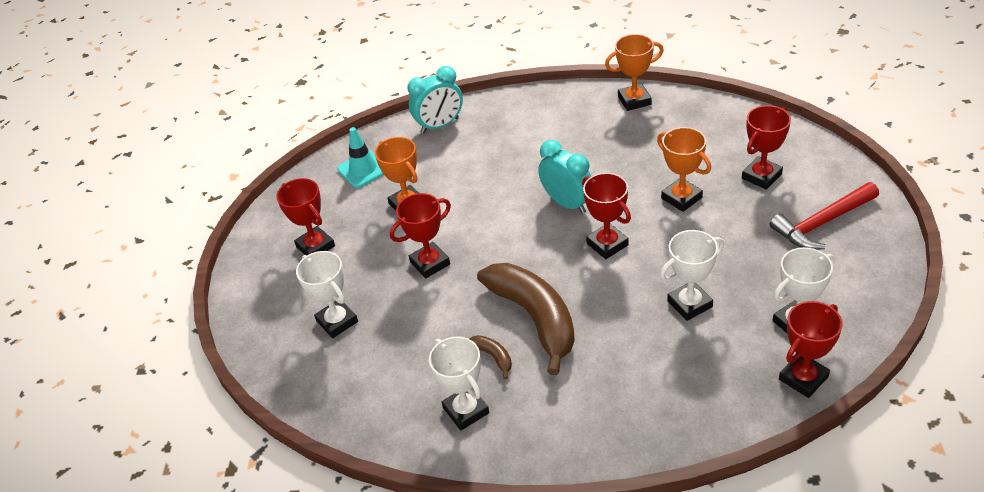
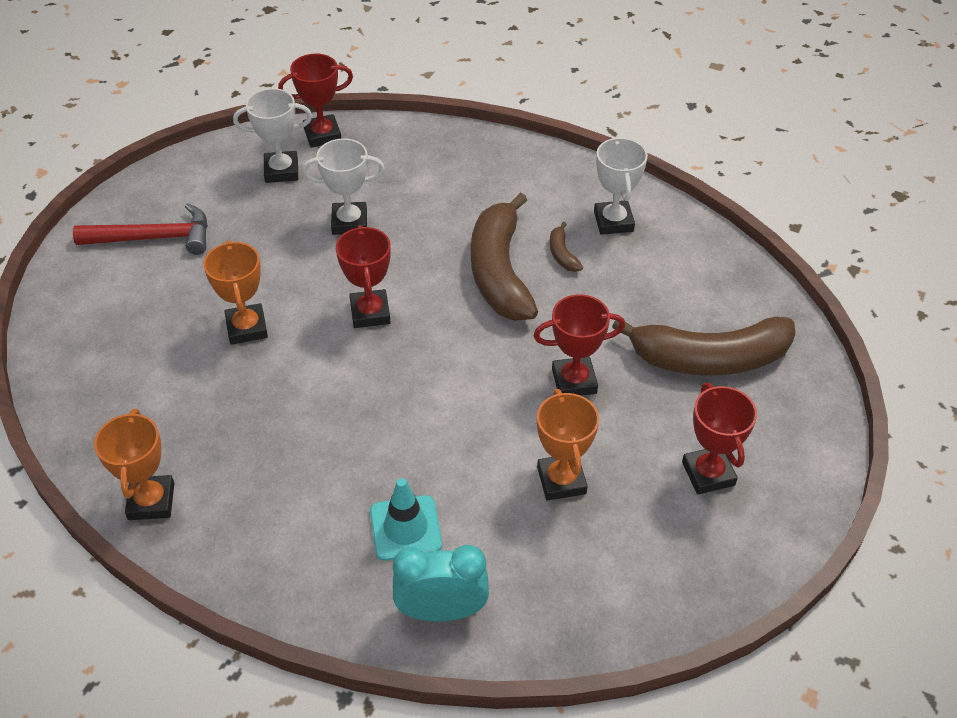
camera: 160 degrees left, 5 degrees up
(337, 321) = (709, 359): white trophy -> brown banana
(363, 169) = (597, 580): turquoise traffic cone -> turquoise traffic cone (405, 528)
(567, 203) = (369, 382): turquoise clock -> none
(634, 100) = (151, 501): orange trophy -> orange trophy turned 75 degrees clockwise
(761, 176) = (143, 312): red trophy -> none

